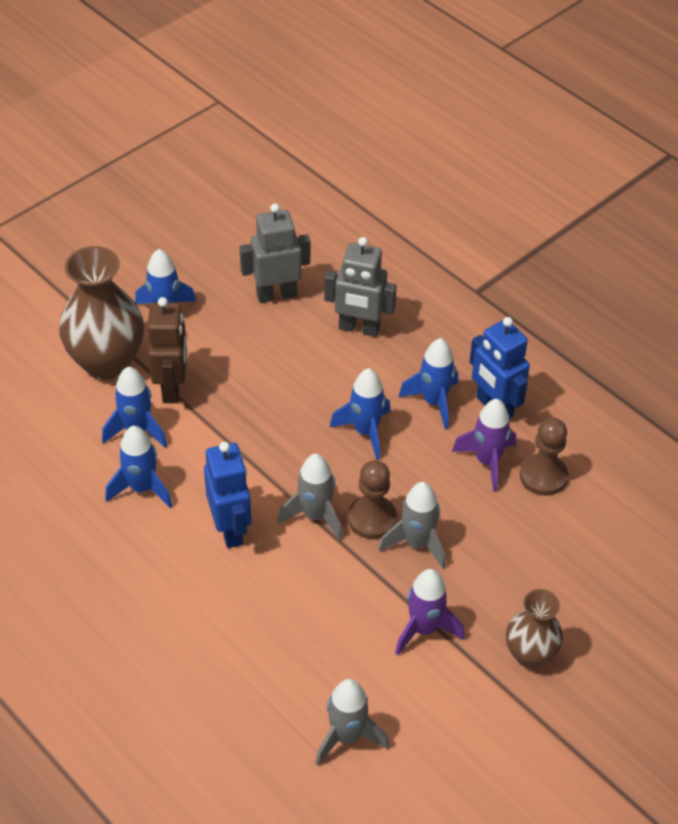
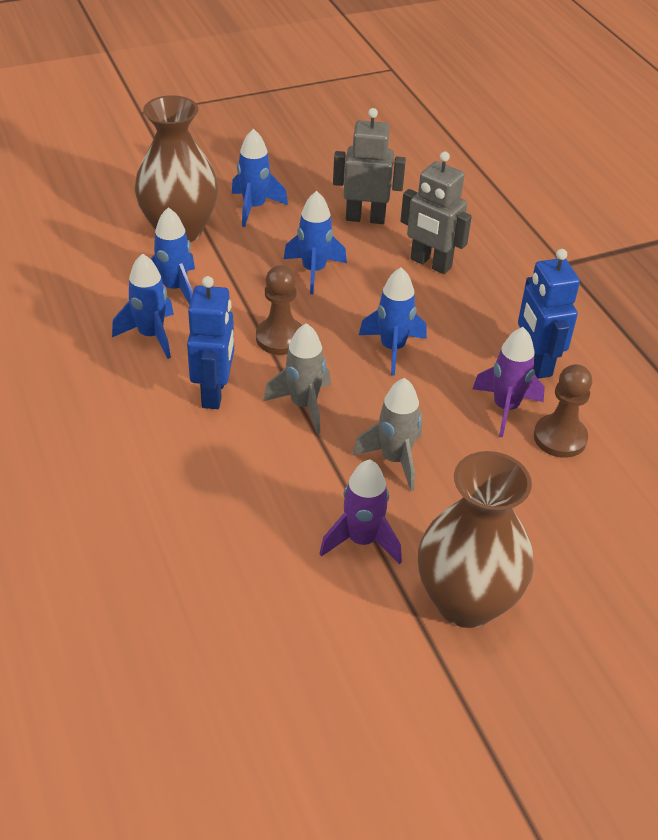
camera: 20 degrees right, 5 degrees down
(172, 388) = (227, 264): brown robot -> none
(347, 737) = (225, 617): grey rocket -> none
(372, 518) = (359, 424): brown pawn -> brown pawn (280, 338)
(434, 402) = (475, 342): blue rocket -> blue rocket (314, 271)
(530, 654) = (466, 602): brown vase -> brown vase, size x1.69

